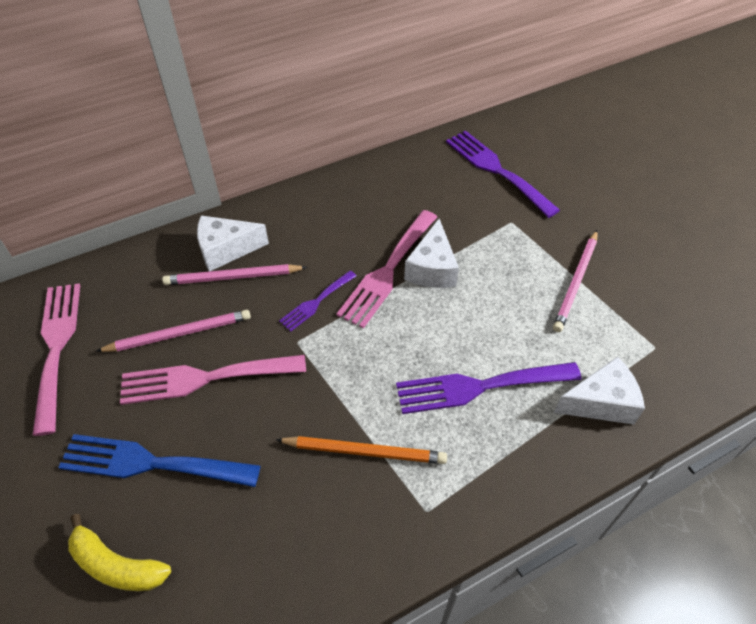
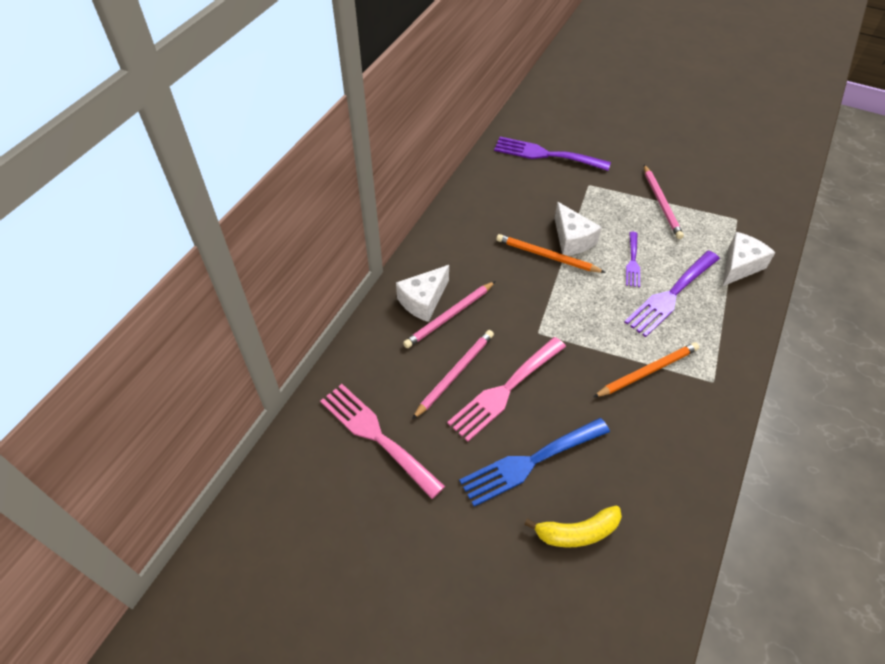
camera: 35 degrees left, 0 degrees up
(316, 302) = (523, 301): purple fork -> purple fork (632, 262)
(387, 271) = (547, 256): pink fork -> orange pencil

